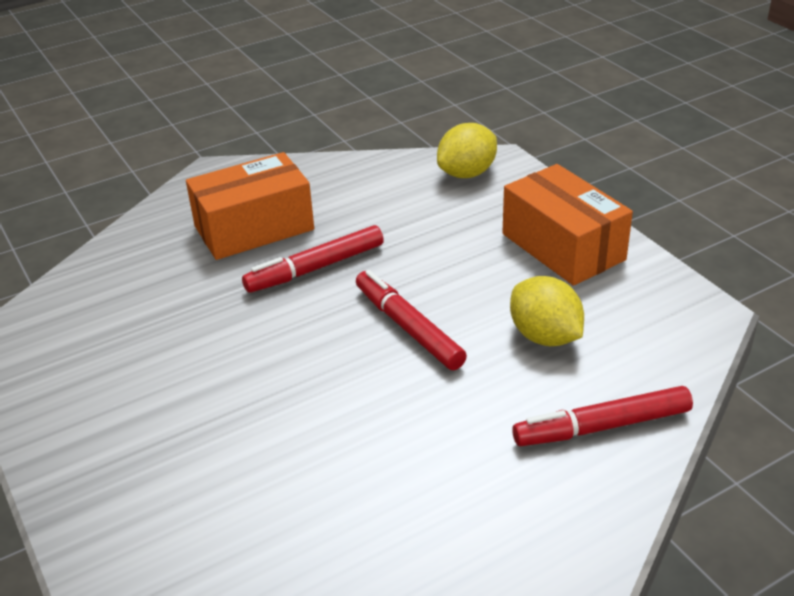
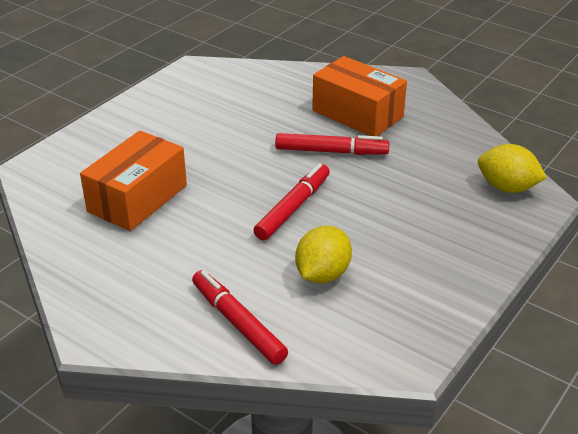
camera: 65 degrees right, 0 degrees up
(315, 268) = (331, 151): red marker -> red marker turned 150 degrees clockwise
(563, 247) = (444, 261): orange box -> orange box (137, 198)

